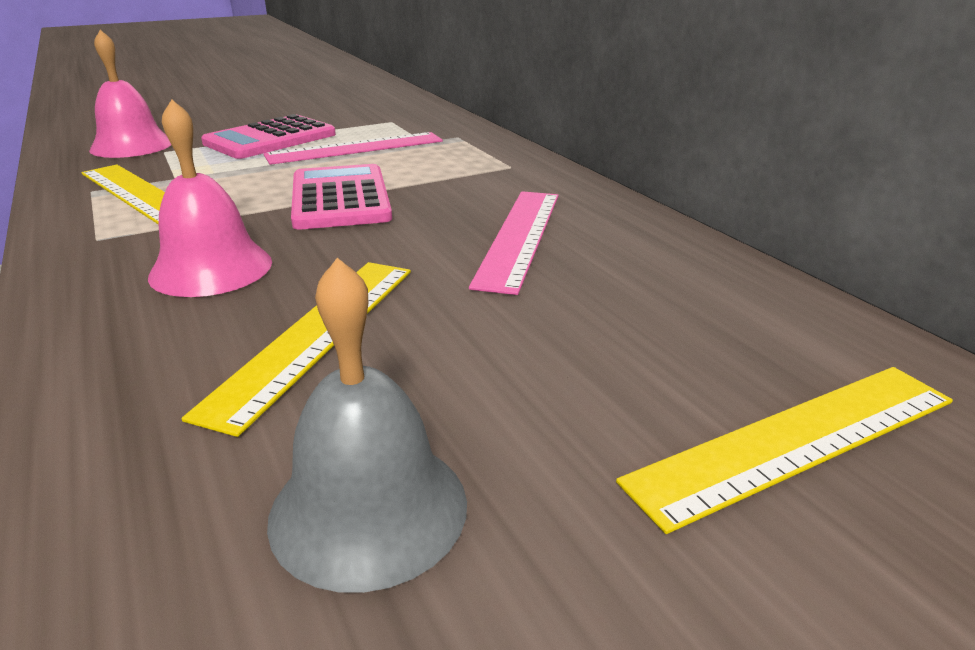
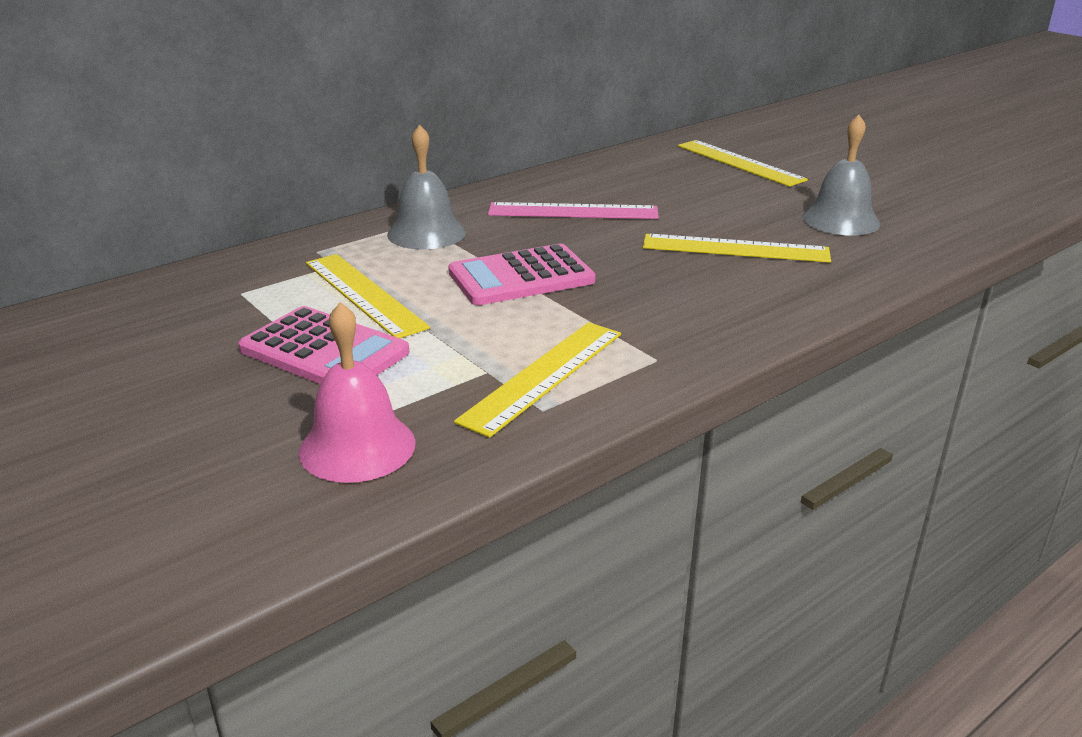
camera: 100 degrees left, 0 degrees up
(211, 268) = (679, 296): pink bell -> none
(356, 148) = (364, 294): pink ruler -> yellow ruler
(480, 168) = (426, 233): none -> grey bell

